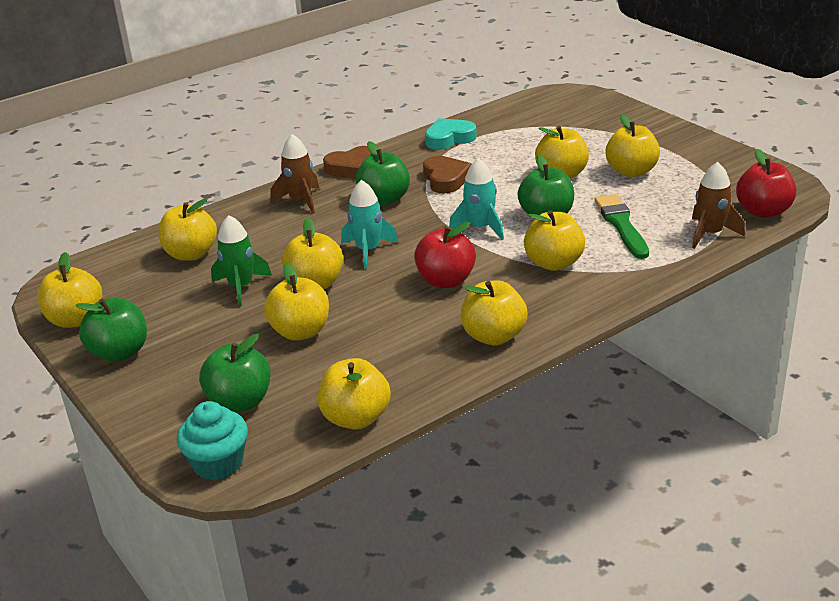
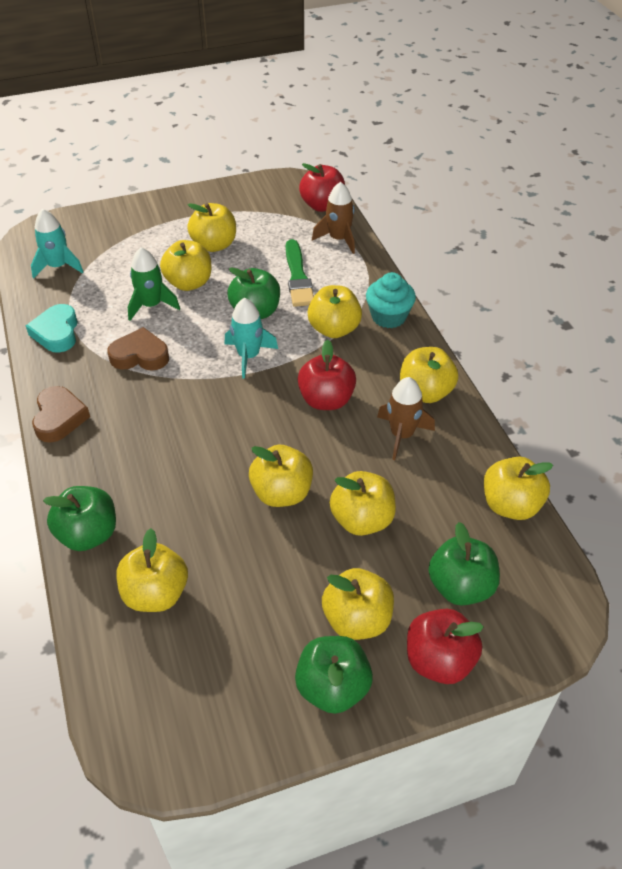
camera: 75 degrees left, 15 degrees up
(76, 320) = (240, 732): yellow apple -> yellow apple (357, 620)
(155, 403) = (439, 660): none -> red apple
(218, 463) = (548, 617): turquoise cupcake -> turquoise cupcake (388, 317)
(241, 287) = (254, 556): green rocket -> green rocket (151, 305)
(300, 201) = (101, 474): brown rocket -> brown rocket (402, 435)
(368, 250) = (241, 441): turquoise rocket -> turquoise rocket (58, 266)
(384, 199) = (147, 407): green apple -> green apple (88, 534)
(621, 225) = (298, 276): green brush -> green brush turned 105 degrees counterclockwise

